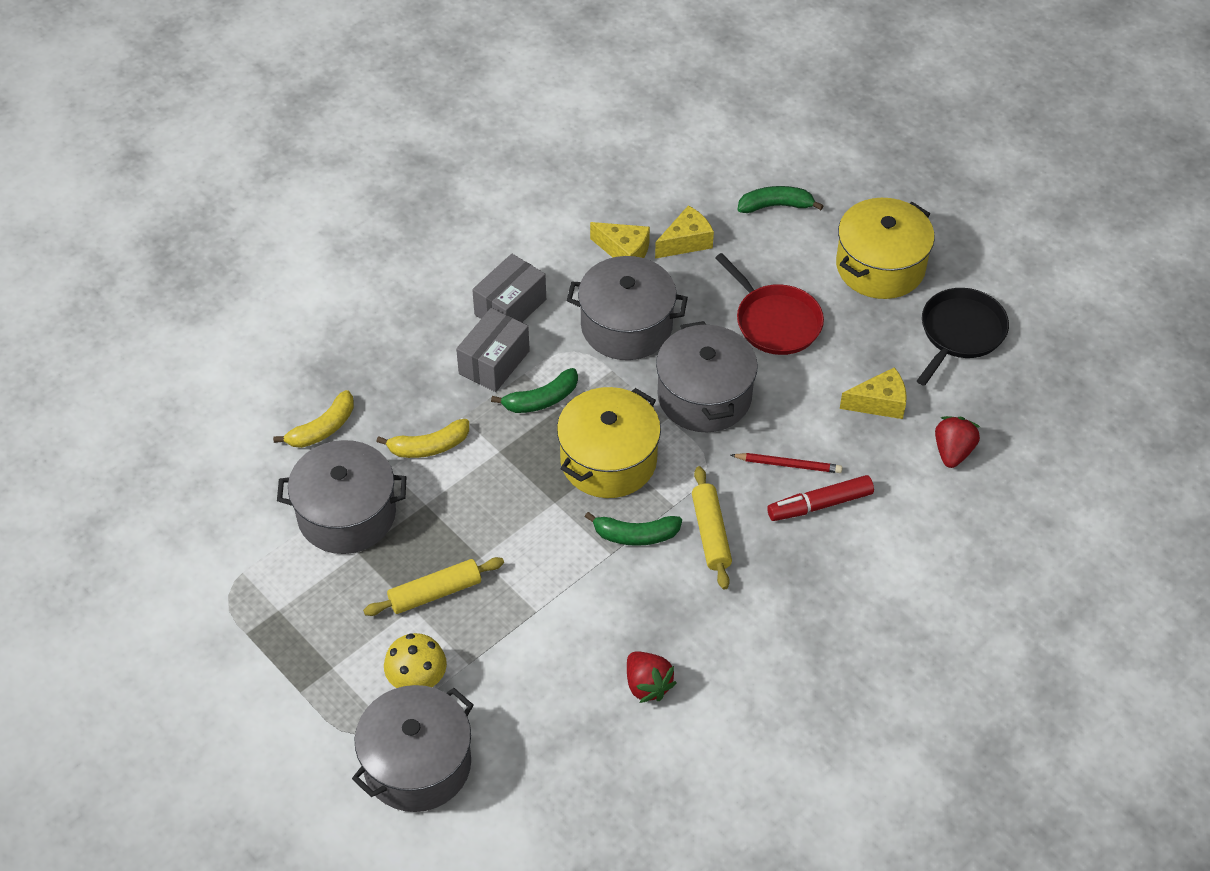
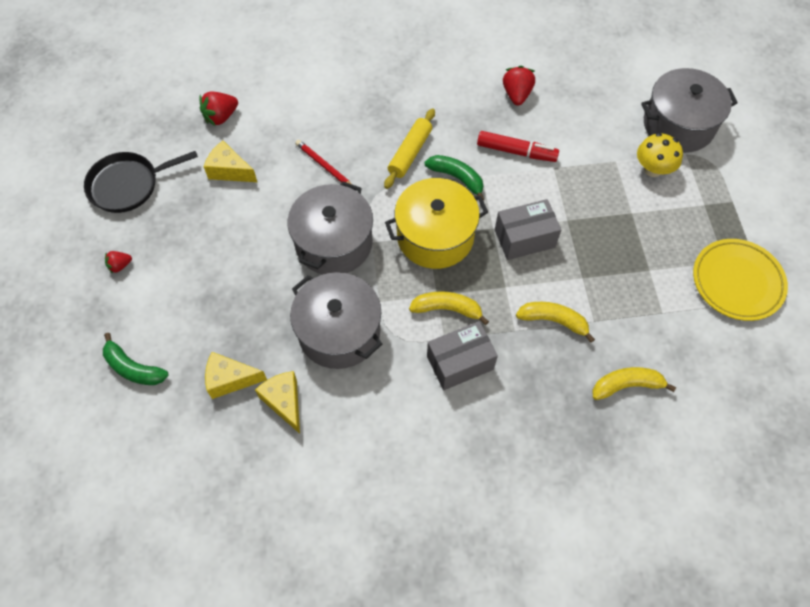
camera: 145 degrees left, 10 degrees up
(254, 594) = (737, 282): none -> yellow plate
(347, 514) = (643, 303): grey pot -> none
(435, 592) = (611, 214): yellow rolling pin -> none
(510, 307) = (412, 406): grey box -> grey box (524, 238)
(541, 400) = (447, 309): green banana -> yellow banana
(775, 322) = (234, 268): red pan -> none
(820, 505) = (329, 132): red marker -> red marker (516, 151)
(880, 266) = (120, 265): yellow pot -> red strawberry

